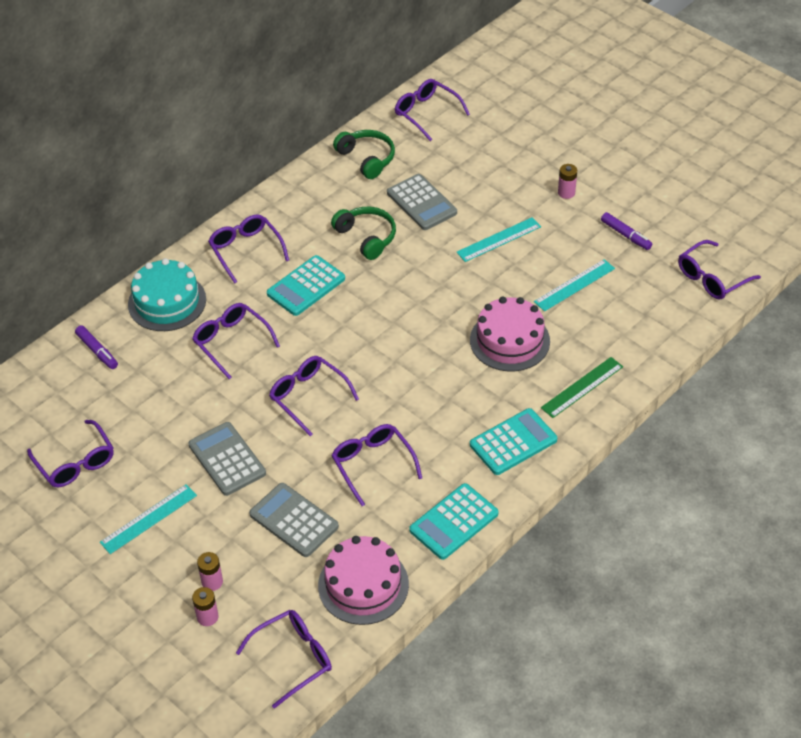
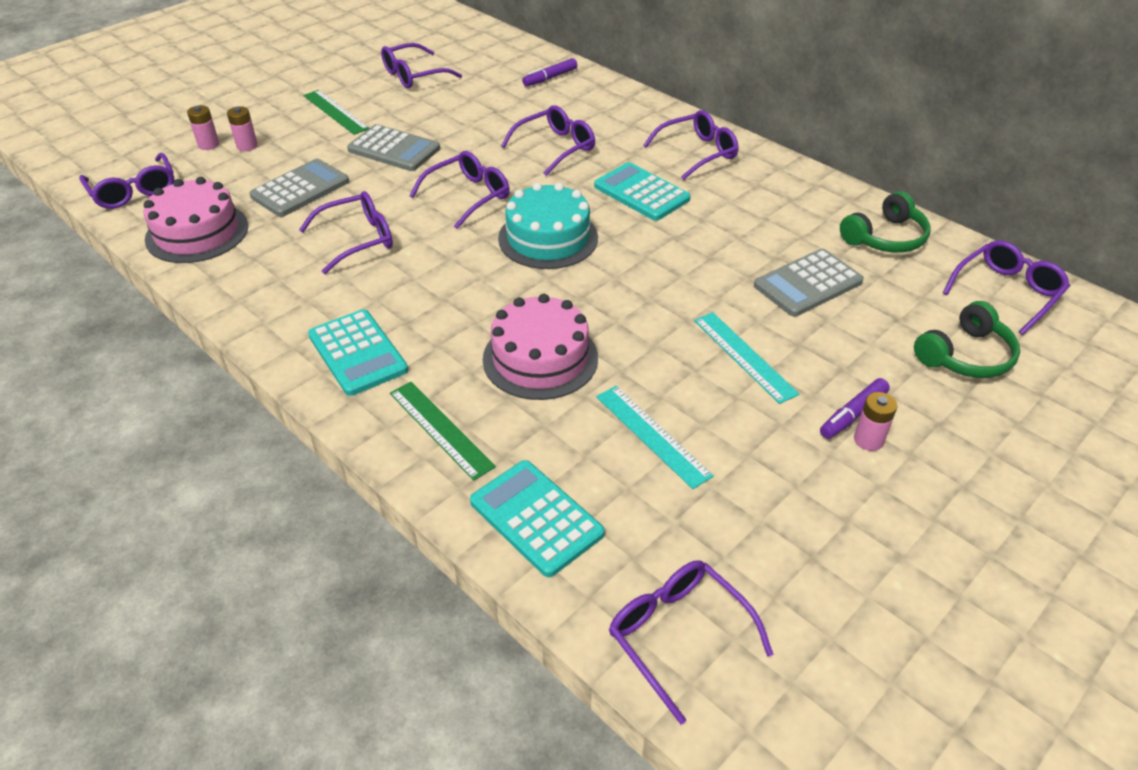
camera: 90 degrees right, 5 degrees down
(148, 519) = (335, 112): turquoise ruler -> green ruler
(167, 302) = (616, 110): turquoise cake -> turquoise cake (548, 238)
(227, 459) = (394, 149): grey calculator -> grey calculator turned 60 degrees clockwise
(366, 237) = (731, 237): green headphones -> green headphones (965, 355)
(454, 522) = (251, 298): turquoise calculator -> turquoise calculator (536, 518)
(625, 235) = (777, 512): purple marker -> purple marker (853, 414)

